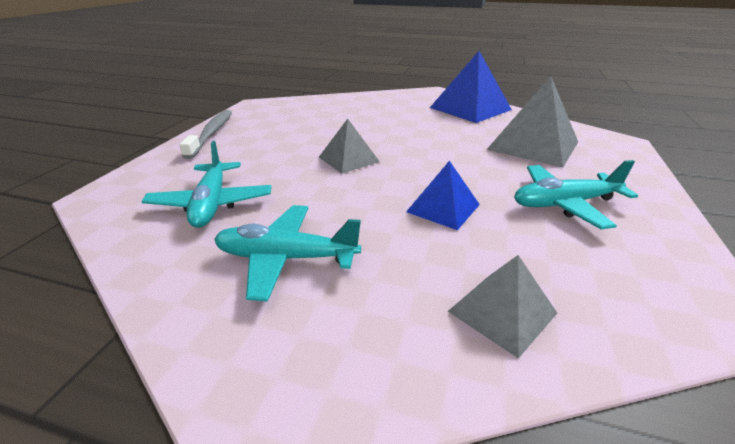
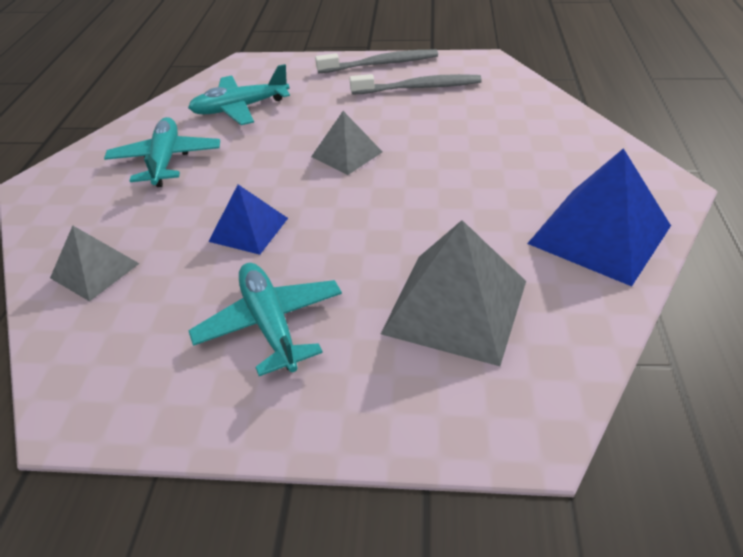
camera: 80 degrees right, 10 degrees up
(271, 126) = (419, 88): none -> grey toothbrush

